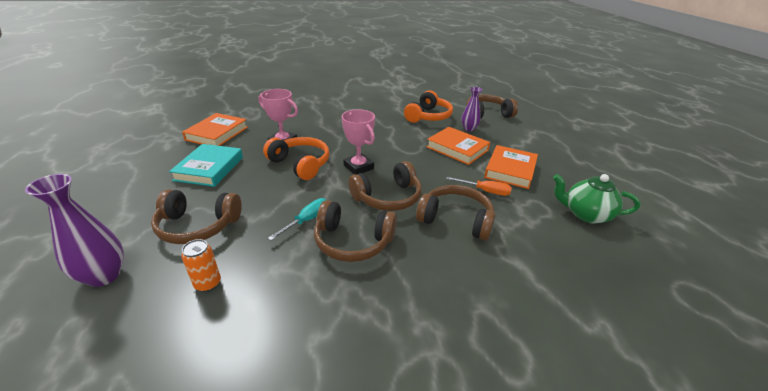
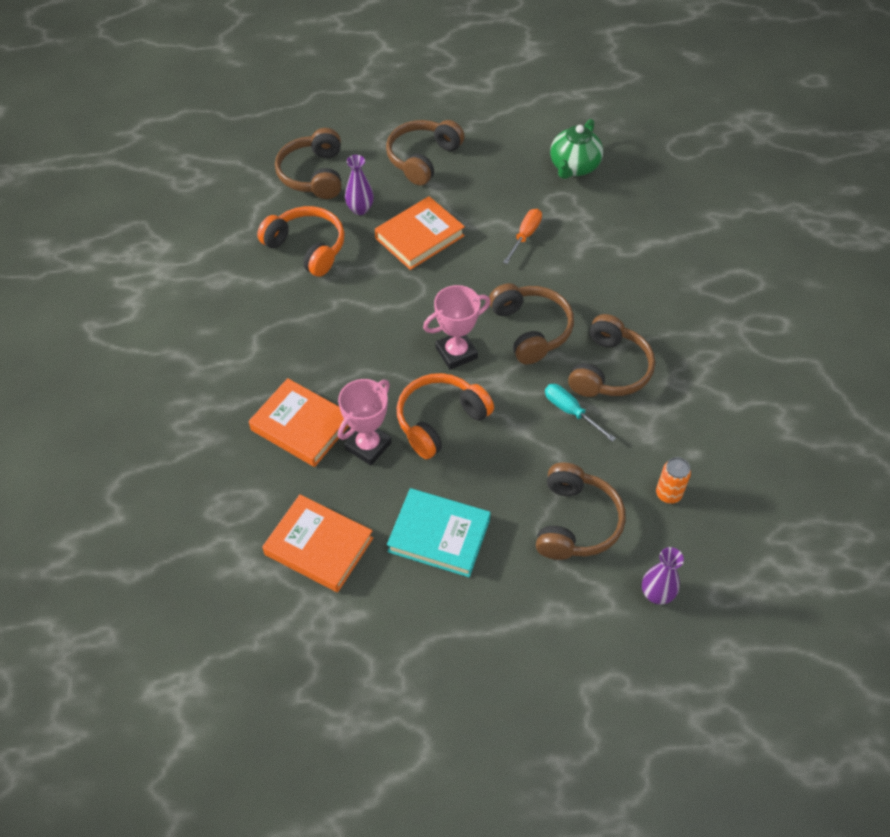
camera: 80 degrees left, 20 degrees up
(104, 276) = (656, 594): purple vase -> purple vase, size x0.66
(455, 220) = (577, 275): brown headphones -> brown headphones (423, 158)
(510, 170) = (481, 199): orange book -> orange book (301, 426)

